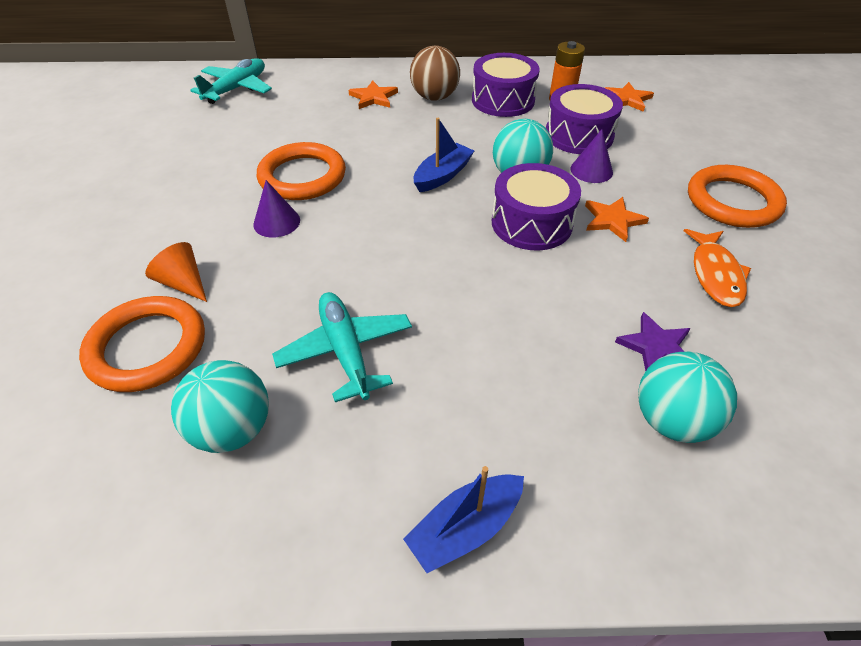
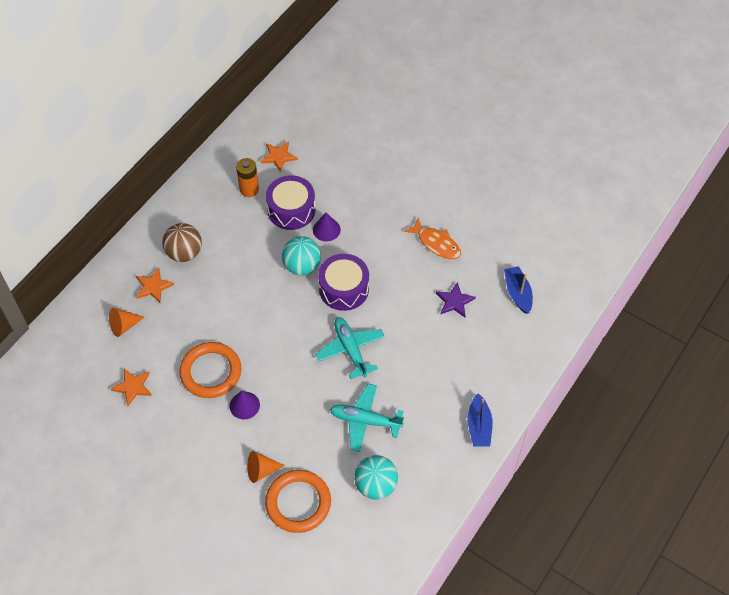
camera: 55 degrees left, 10 degrees up
(237, 89) = (65, 360): turquoise plane -> turquoise plane (350, 350)
(309, 101) = (124, 326): none -> orange cone
(442, 175) = (270, 302): blue boat -> blue boat (517, 293)
(503, 100) = (221, 219): purple drum -> none
(612, 220) = (371, 252): orange star -> orange star (133, 387)
(671, 420) = (488, 326): turquoise ball -> none
(732, 201) = (400, 191): orange ring -> none

